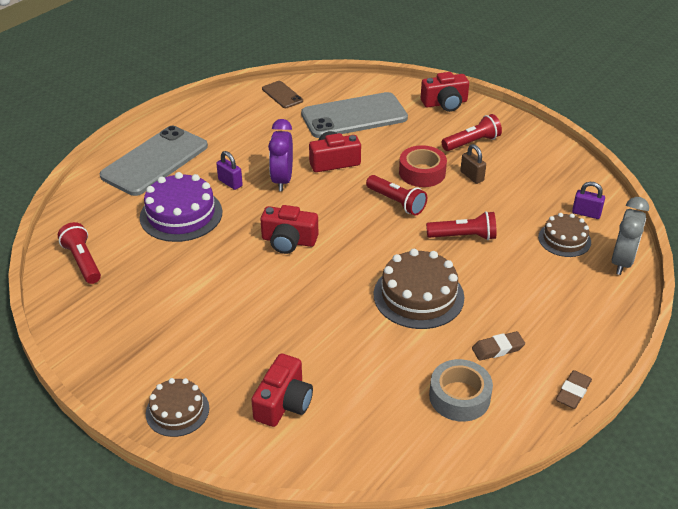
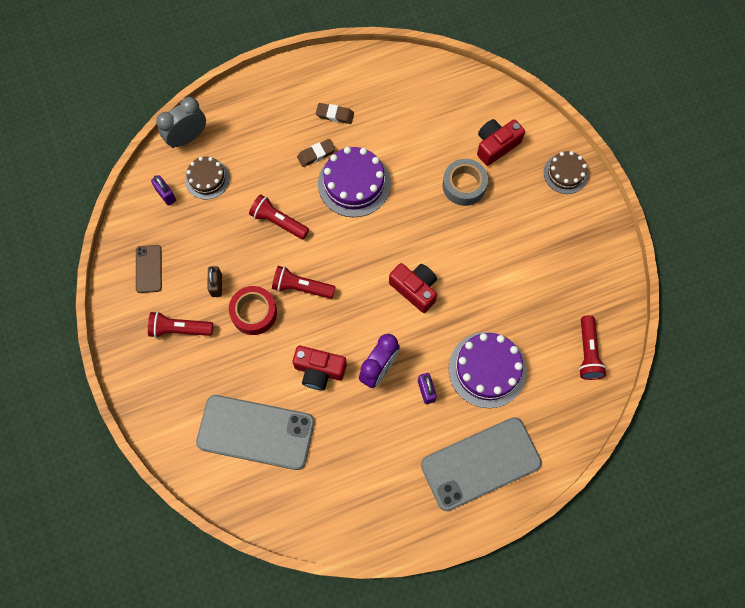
camera: 150 degrees left, 30 degrees up
(282, 95) = (303, 513): brown phone -> brown phone (149, 269)
(396, 202) = (301, 287): red flashlight -> red flashlight turned 60 degrees counterclockwise
(418, 296) = (354, 183): brown cake -> purple cake
(445, 103) = (155, 403): red camera -> none
(459, 397) = (385, 95): grey tape -> grey tape (464, 185)
(573, 392) = (315, 64): brown eraser -> brown eraser (316, 154)

